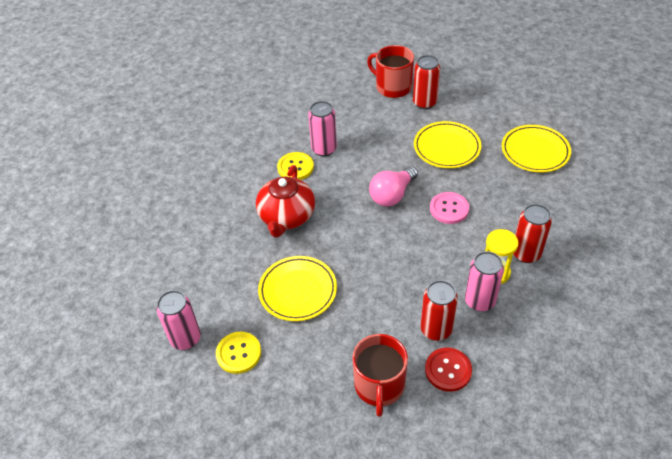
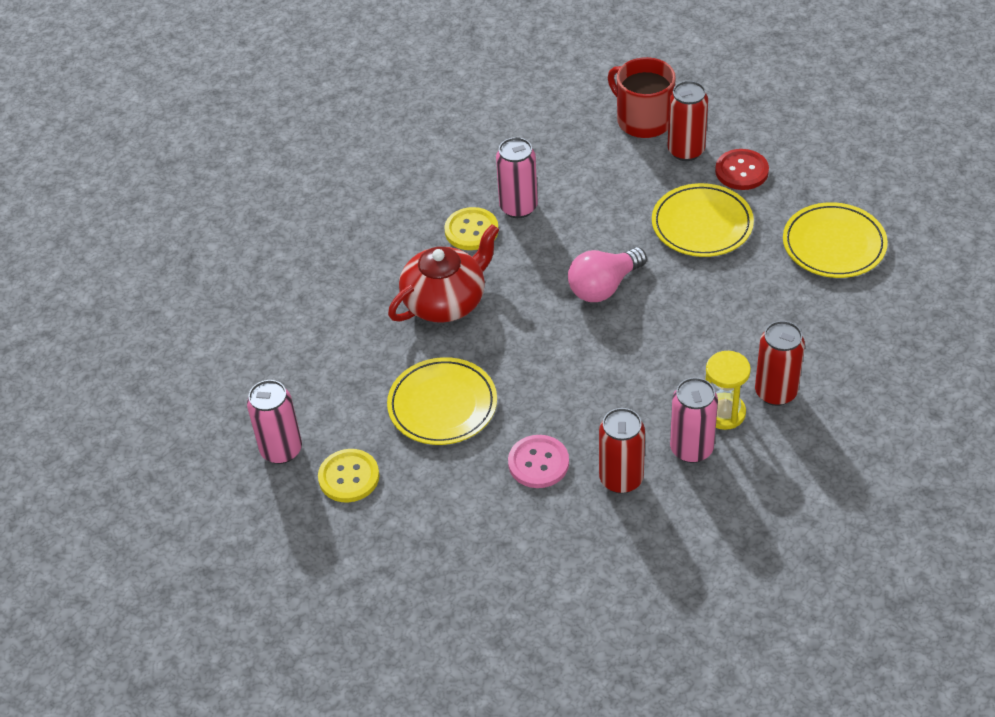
camera: 10 degrees right, 0 degrees up
(286, 217) = (445, 301): red teapot -> red teapot turned 150 degrees counterclockwise
(379, 386) = (527, 540): red mug -> none
(448, 370) = (624, 532): red button -> red button (741, 171)
(449, 209) = (682, 316): pink button -> pink button (538, 463)

